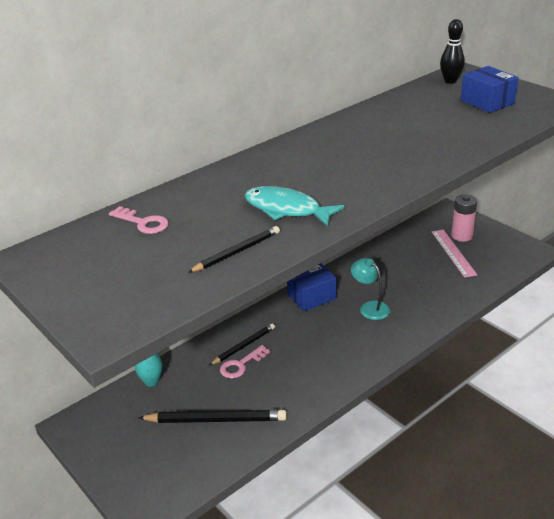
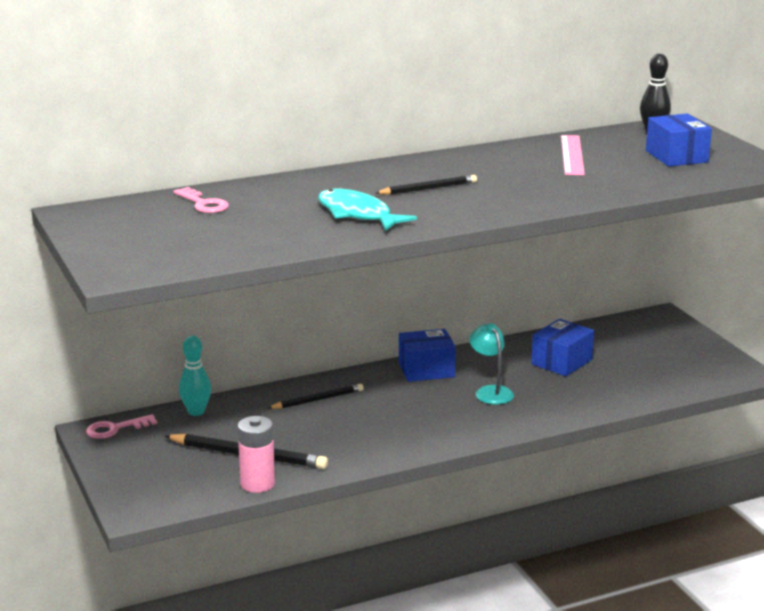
camera: 15 degrees right, 10 degrees down
(237, 252) = (280, 238): black pencil -> black pencil (428, 189)
(241, 365) = (304, 415): pink key -> pink key (115, 429)
(404, 267) = (561, 362): none -> blue box
(453, 252) = (636, 358): pink ruler -> pink ruler (572, 155)
(462, 236) = (660, 343): pink battery -> pink battery (257, 484)

